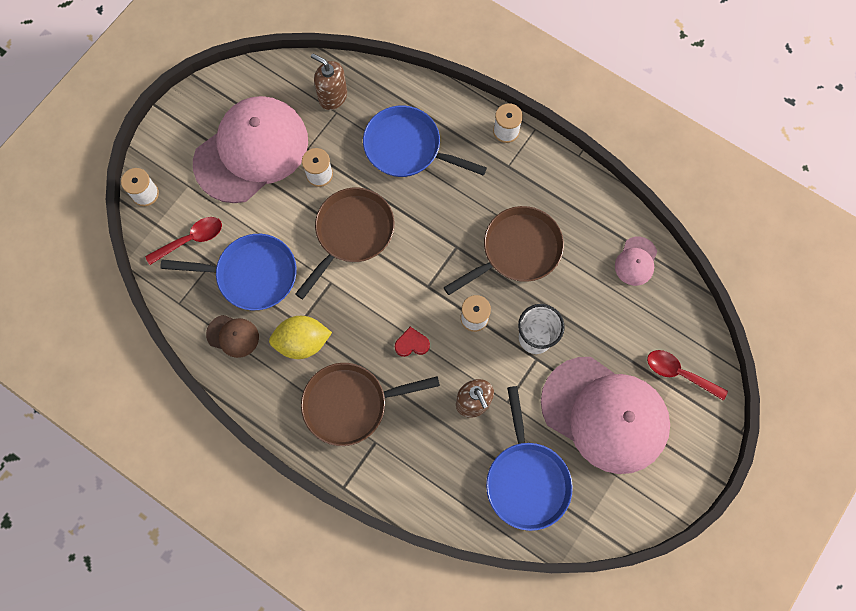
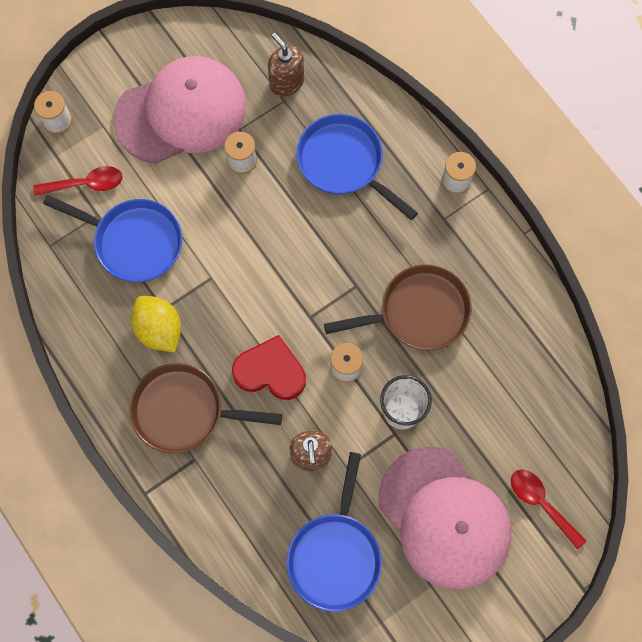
camera: 20 degrees right, 0 degrees up
(233, 336) = (91, 298): brown cap -> none
(302, 342) = (159, 329): yellow lemon -> yellow lemon turned 45 degrees clockwise
(351, 234) = (251, 234): brown pan -> none
(412, 344) = (270, 371): red heart -> red heart, size x1.91
(636, 261) = (542, 368): pink cap -> none

